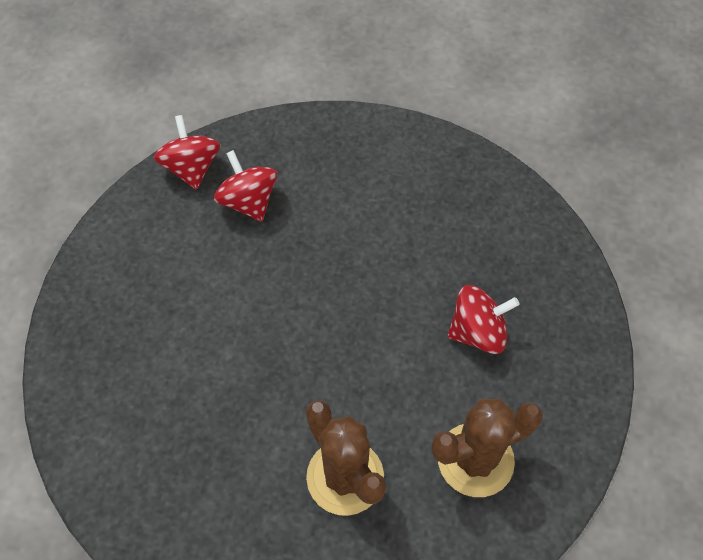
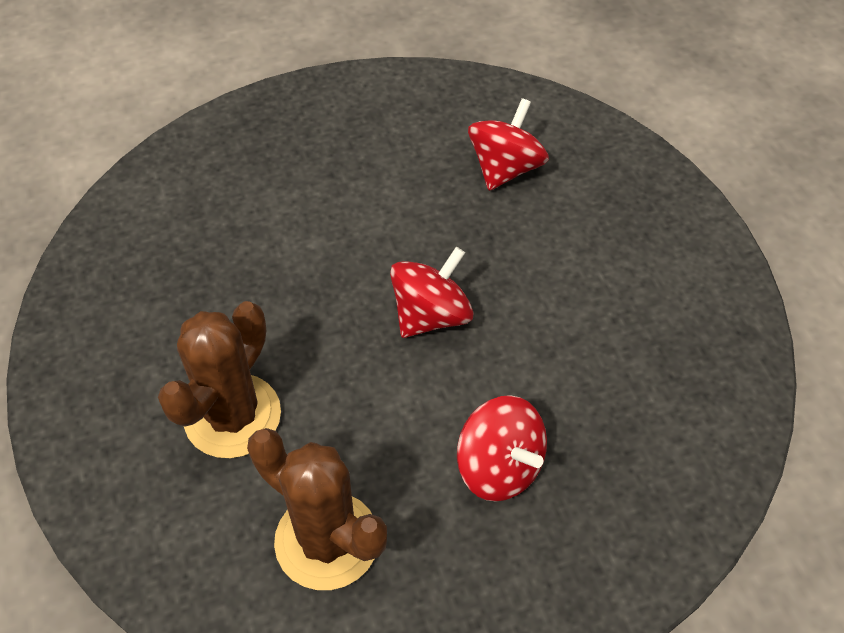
camera: 60 degrees right, 5 degrees down
(191, 168) = (508, 103): red spinning top -> red spinning top (431, 315)

